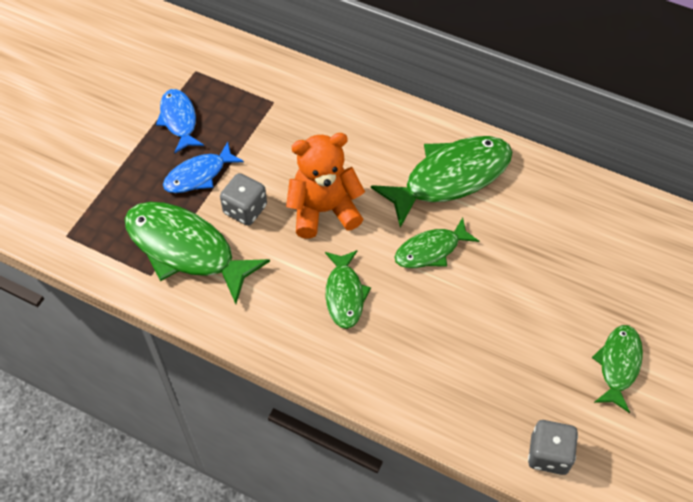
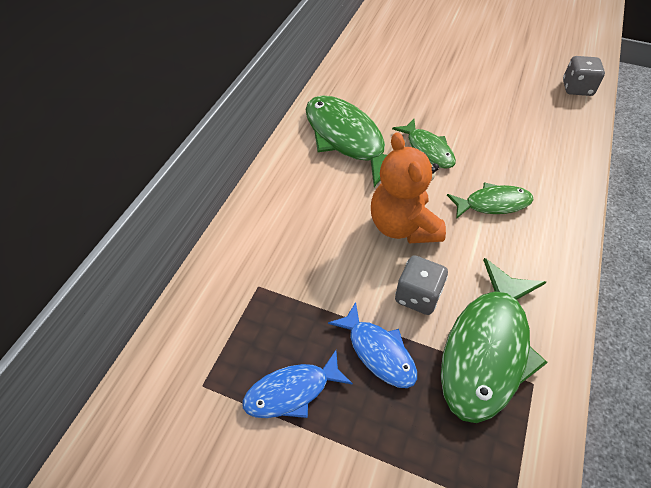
camera: 95 degrees left, 5 degrees down
(618, 365) = (493, 58): green fish -> none

